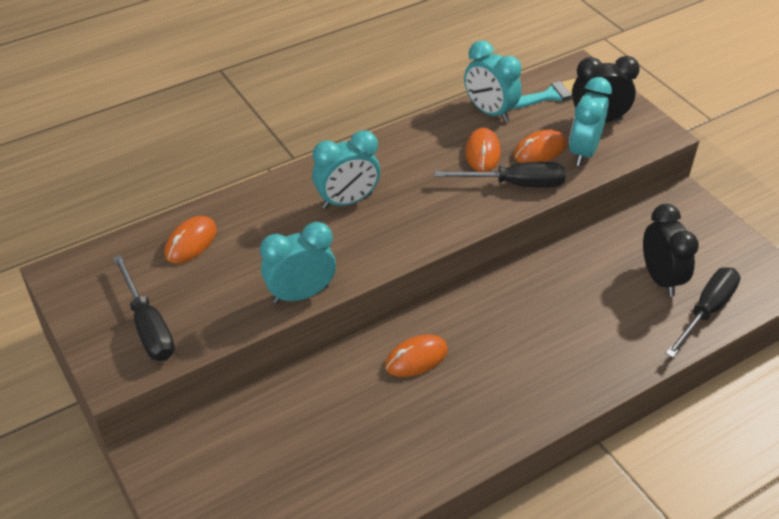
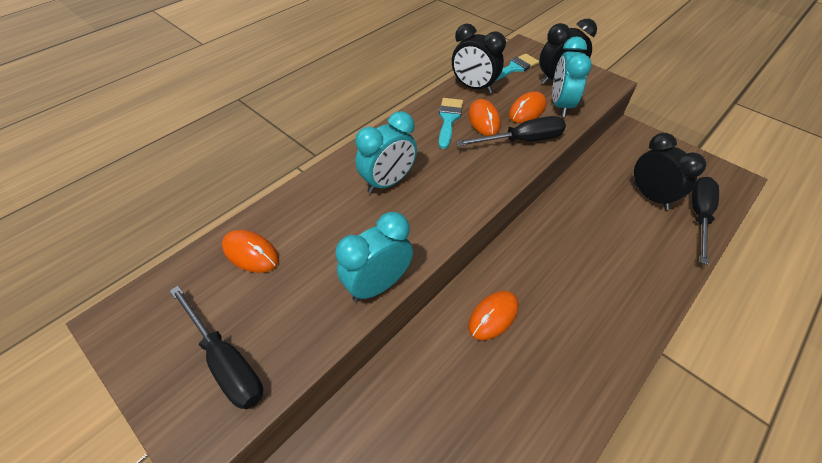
camera: 15 degrees left, 5 degrees up
(191, 242) = (251, 253): orange mouse -> orange mouse turned 75 degrees counterclockwise
(442, 145) = (449, 119): none -> turquoise brush
(489, 112) = (473, 87): turquoise clock -> black clock

